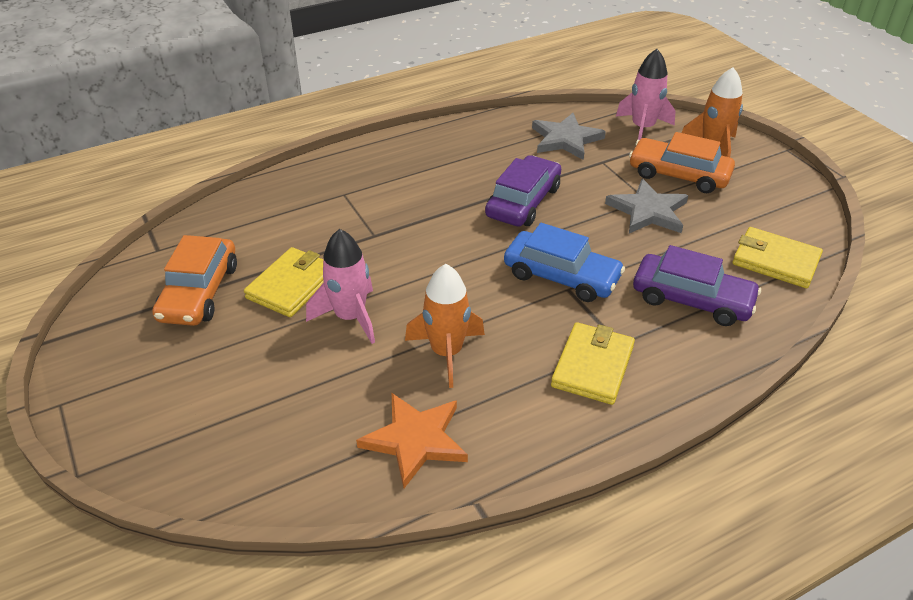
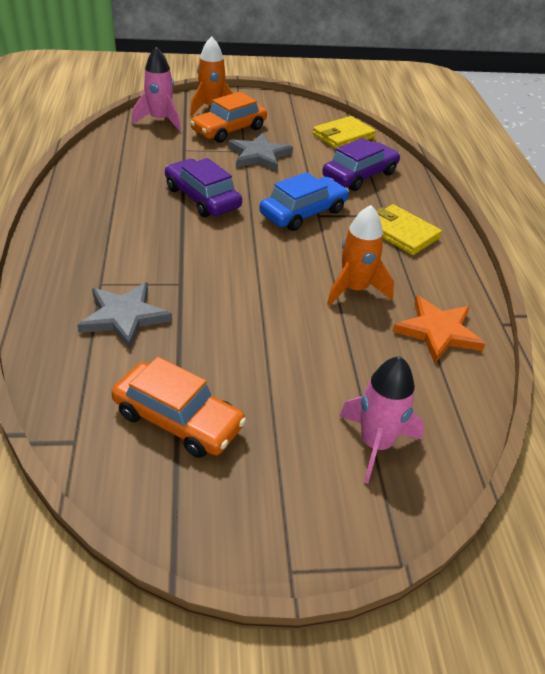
camera: 70 degrees left, 0 degrees up
(292, 285) = (215, 351): yellow wallet -> none
(350, 317) = (283, 327): pink rocket -> pink rocket (375, 444)
(565, 139) = (139, 153): grey star -> grey star (124, 317)

